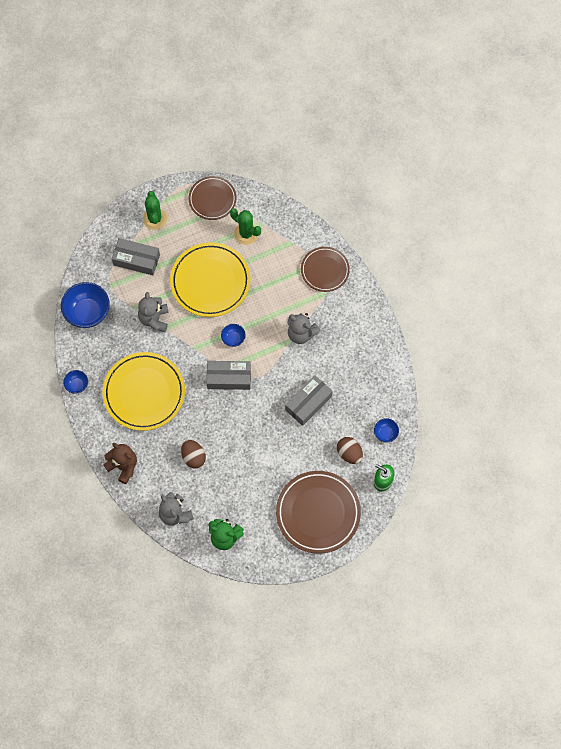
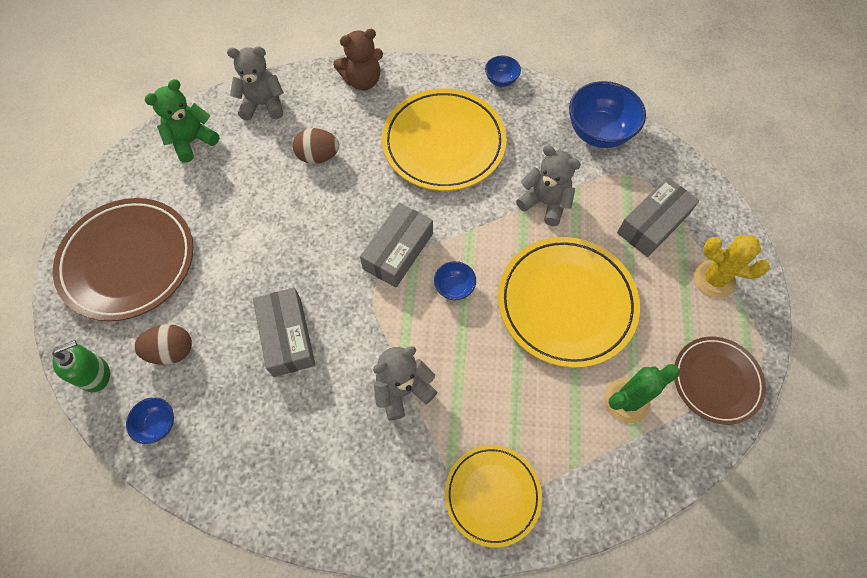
camera: 120 degrees right, 5 degrees down
(155, 219) = (714, 279): green cactus -> yellow cactus
(325, 270) = (492, 495): brown plate -> yellow plate

